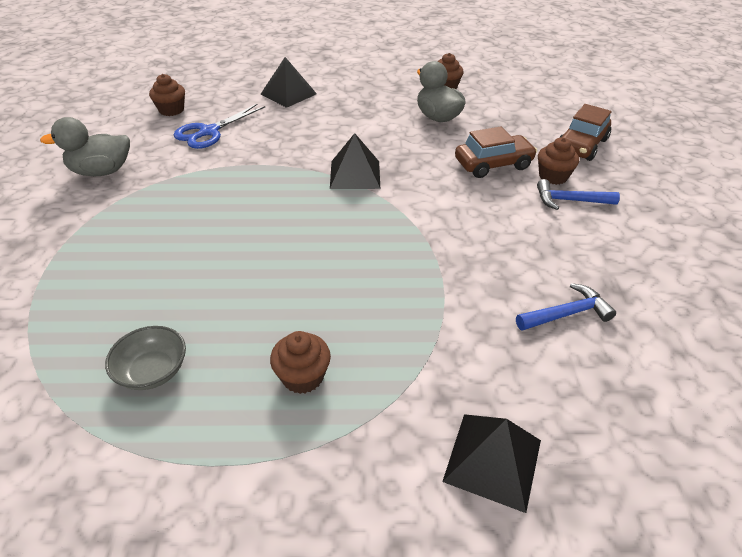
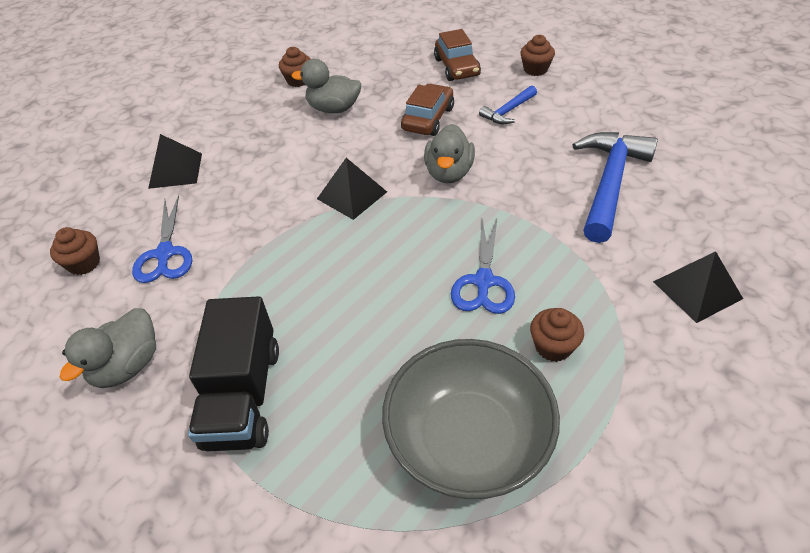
camera: 45 degrees left, 5 degrees up
(112, 231) = (243, 396): none -> black truck
(153, 371) = (468, 439): grey bowl -> grey bowl, size x2.23
(337, 292) = (483, 281): none -> blue scissors
(443, 208) = (449, 173): none -> grey duck
(553, 176) = (474, 101): brown cupcake -> brown cupcake (535, 69)
(567, 314) = (609, 183): blue hammer -> blue hammer, size x1.97

